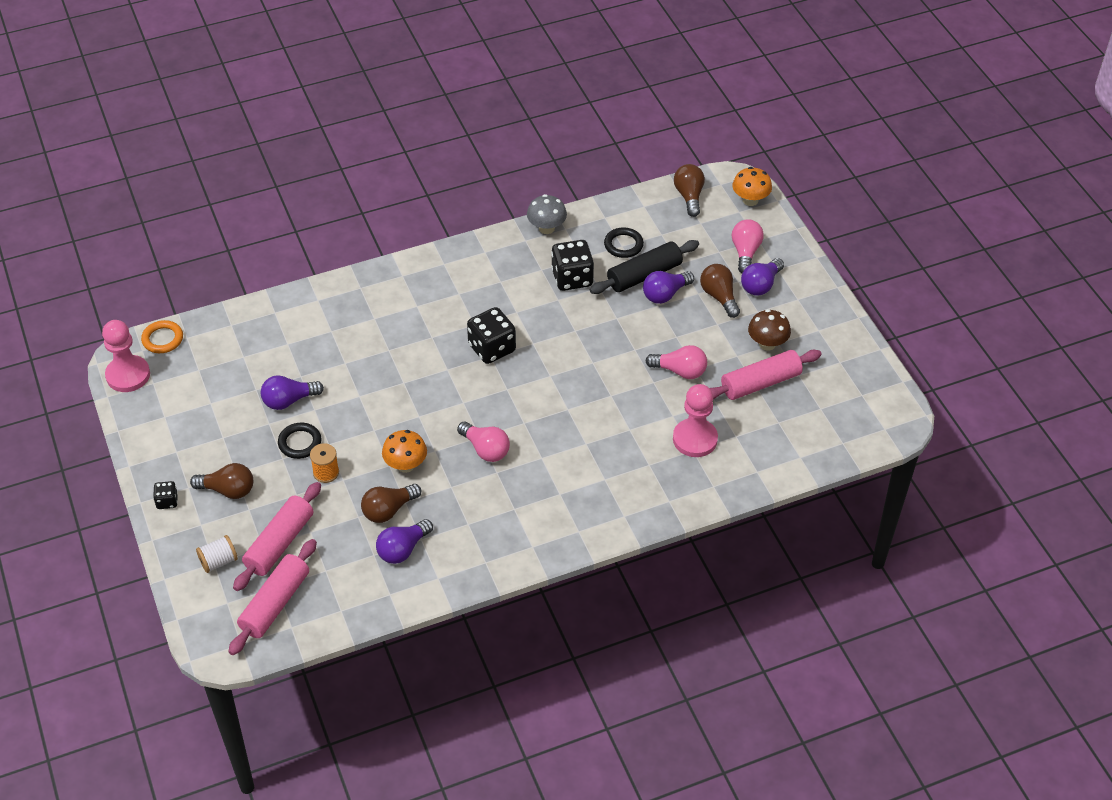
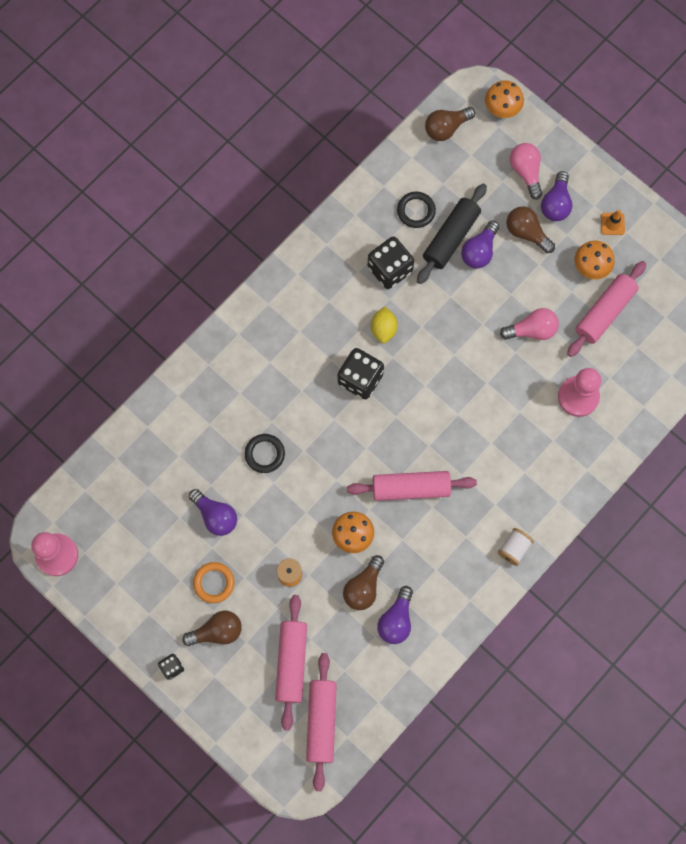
camera: 25 degrees left, 25 degrees up
(162, 339) = (64, 502): orange ring -> orange ring (214, 583)
(218, 561) = (251, 704): white spool -> white spool (514, 548)
(289, 400) = (215, 516): purple light bulb -> purple light bulb turned 90 degrees counterclockwise
(300, 443) = (250, 555): black ring -> black ring (264, 454)
(485, 449) = (411, 488): pink light bulb -> pink rolling pin
(538, 319) = (383, 329): none -> yellow lemon
(546, 228) = (338, 222): grey mushroom -> none
(689, 196) = (446, 128): brown light bulb -> brown light bulb turned 90 degrees counterclockwise
(767, 344) = (591, 267): brown mushroom -> orange mushroom
(808, 319) = (612, 224): none -> orange traffic cone

